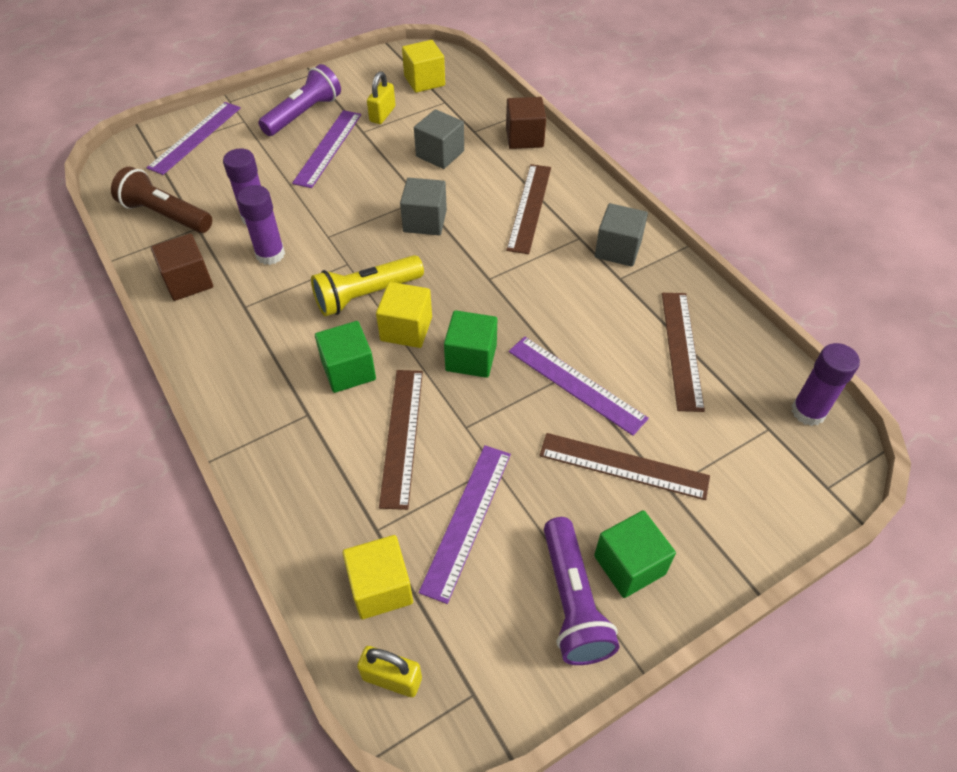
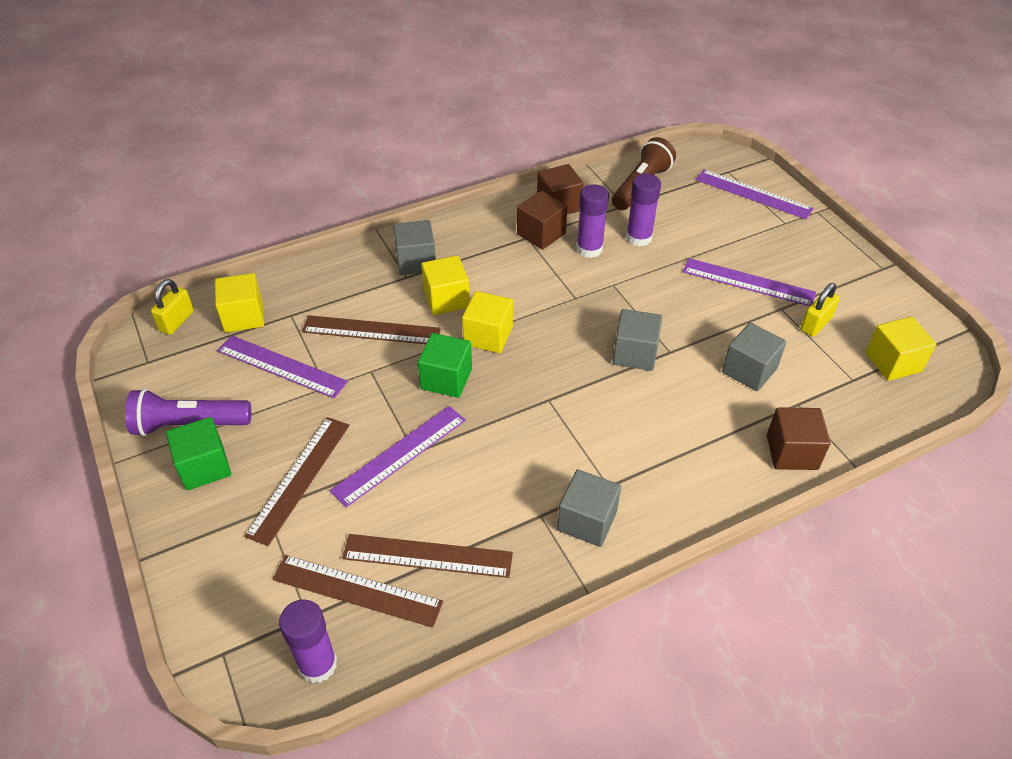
camera: 95 degrees right, 5 degrees down
(240, 294) = (541, 234): none -> brown cube
(280, 407) = (416, 261): none -> grey cube
(303, 114) = (804, 263): purple flashlight -> none
(348, 370) = (446, 299): green cube -> yellow cube
(366, 295) = (533, 310): yellow flashlight -> none
(382, 114) = (815, 324): yellow padlock -> yellow padlock turned 75 degrees counterclockwise
(529, 207) = (659, 444): brown ruler -> brown ruler (357, 591)

